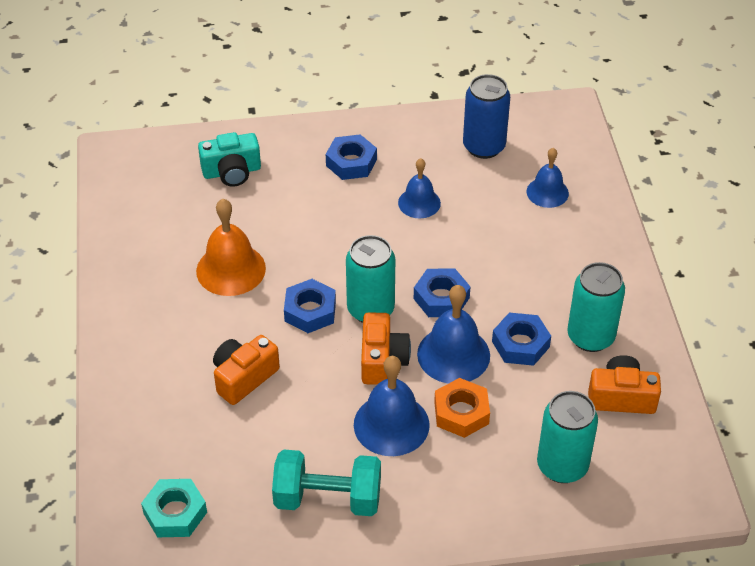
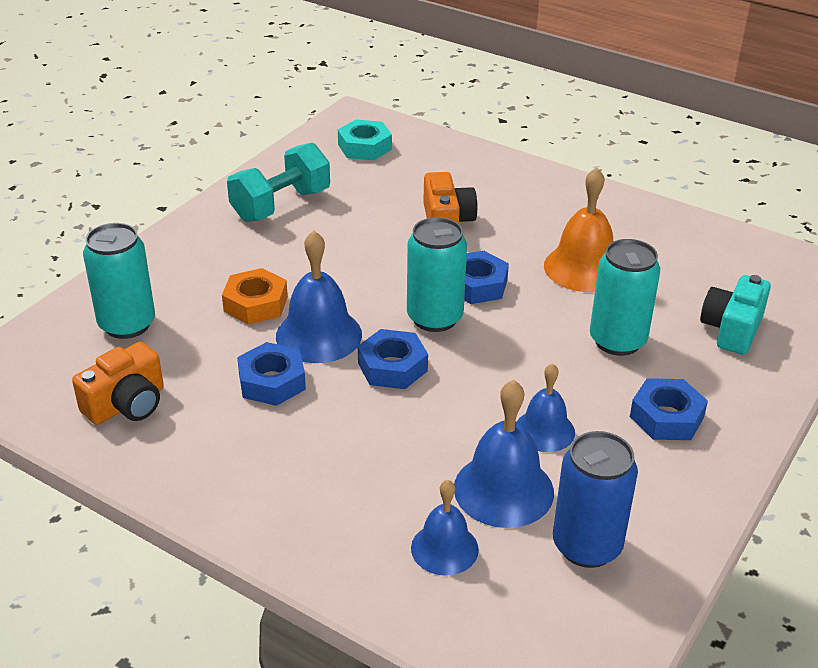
camera: 130 degrees right, 10 degrees down
(382, 360) = (369, 294): orange camera -> none
(391, 424) = (299, 264): blue bell -> blue bell (503, 490)
(590, 337) = (213, 433): turquoise can -> turquoise can (617, 341)

